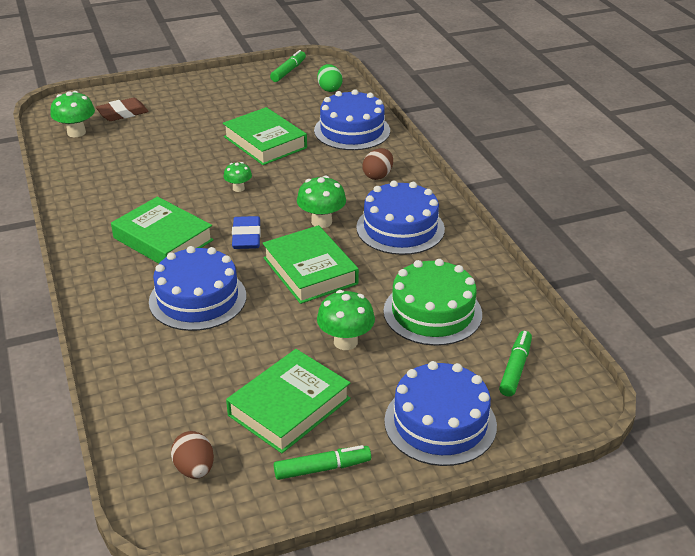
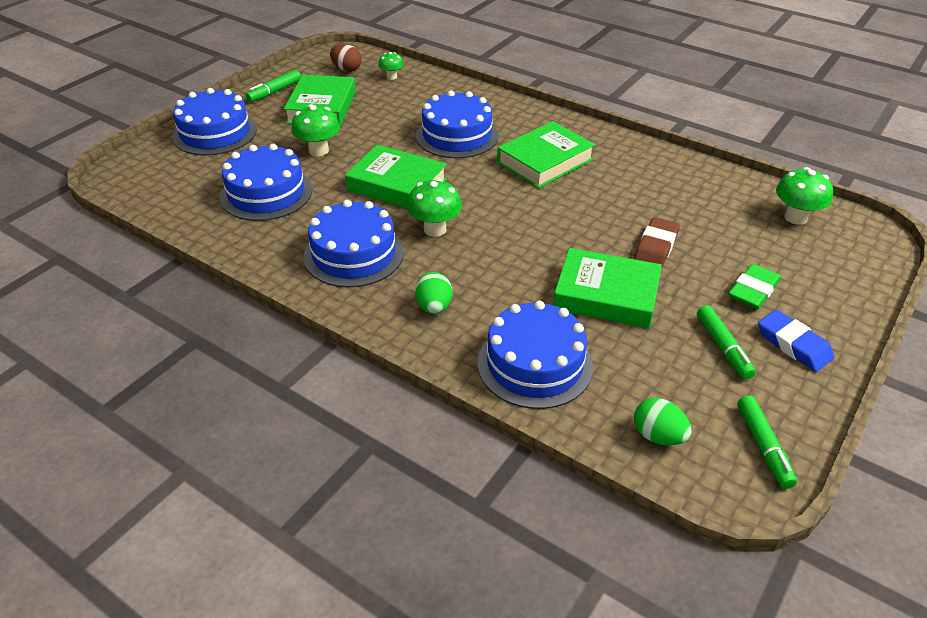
camera: 145 degrees right, 5 degrees up
(122, 113) = (805, 261): brown eraser -> brown eraser (656, 247)
(163, 239) = (545, 161): green book -> green book turned 45 degrees counterclockwise
(180, 113) = (753, 291): none -> green eraser
(238, 188) = (552, 228): green mushroom -> green mushroom (391, 77)
(246, 237) = (482, 189): blue eraser -> blue eraser (793, 345)
(378, 175) = (434, 307): brown egg -> green egg
(432, 312) = (266, 193): green cake -> blue cake
(515, 369) = (175, 180): green marker -> green marker (723, 347)

